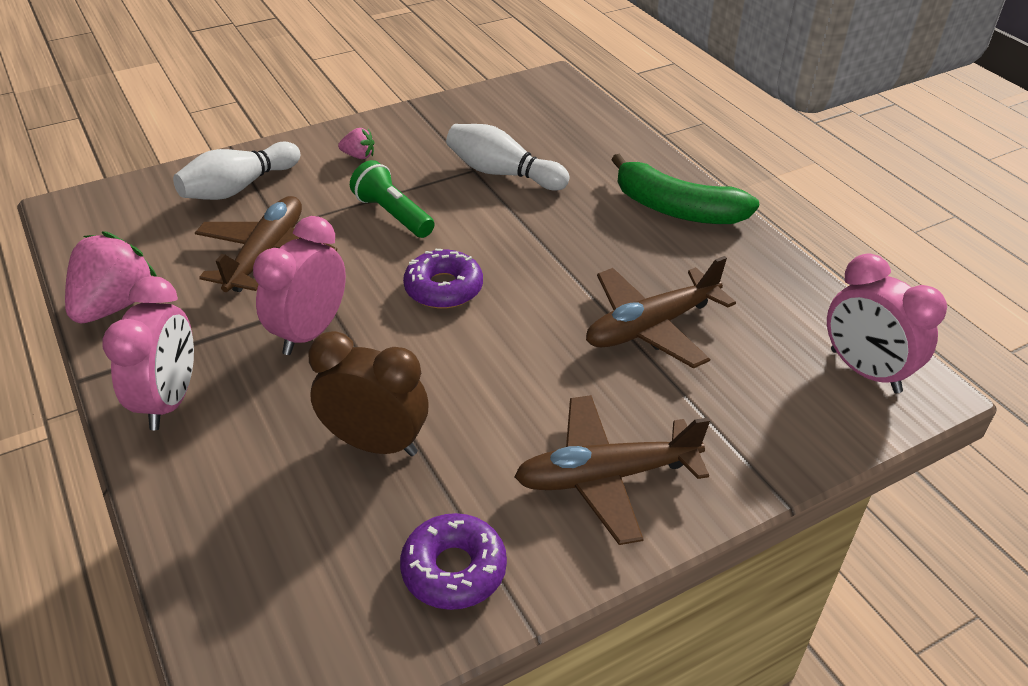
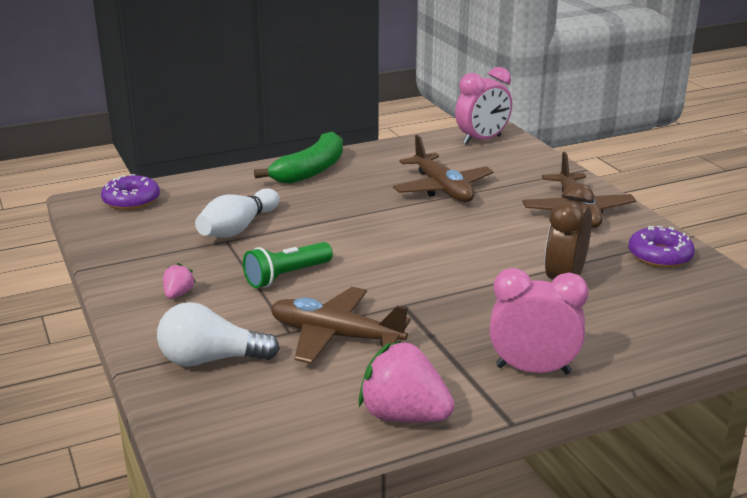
camera: 85 degrees left, 15 degrees down
(239, 187) = (211, 359): white bowling pin -> white light bulb
(310, 333) = (446, 310): pink clock -> none
(443, 288) = (394, 255): purple donut -> purple donut (131, 200)

